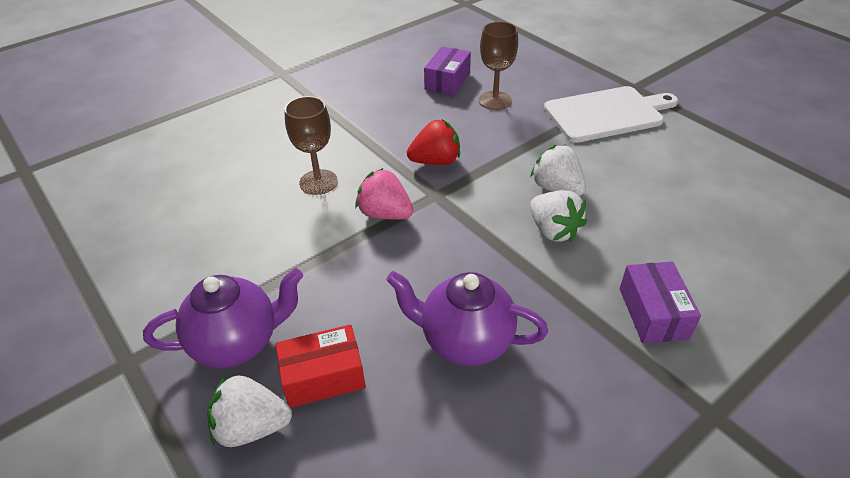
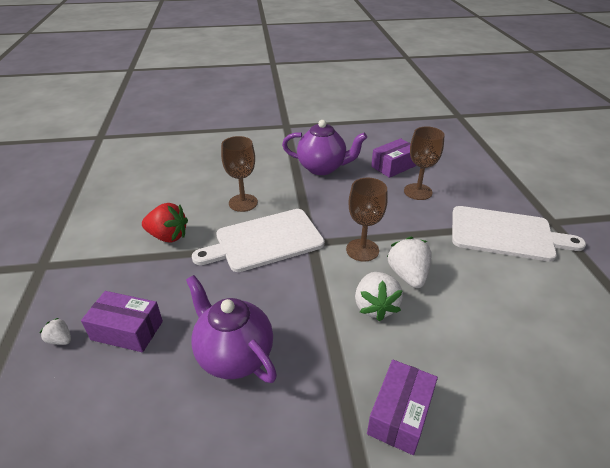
camera: 30 degrees right, 5 degrees down
(238, 343) = (103, 283): purple teapot -> purple teapot (322, 168)
(252, 427) = (60, 340): white strawberry -> white strawberry, size x0.51
(323, 376) = (127, 330): red box -> purple box
(385, 214) = (265, 241): pink strawberry -> white cutting board
(435, 161) = (333, 219): red strawberry -> red strawberry (168, 236)
(494, 181) = (362, 250): none -> brown goblet

